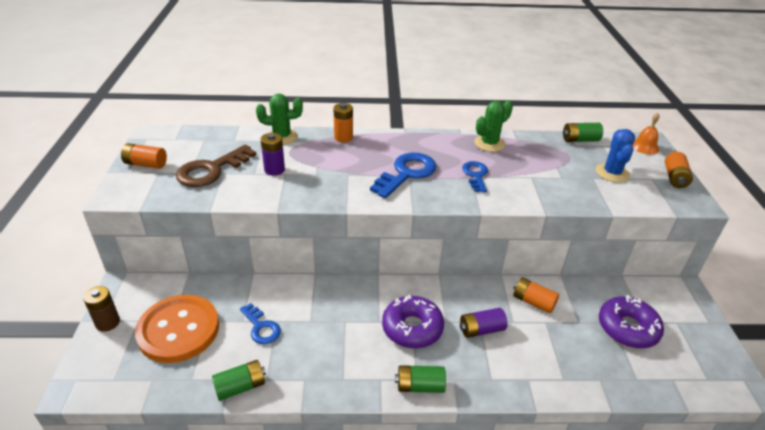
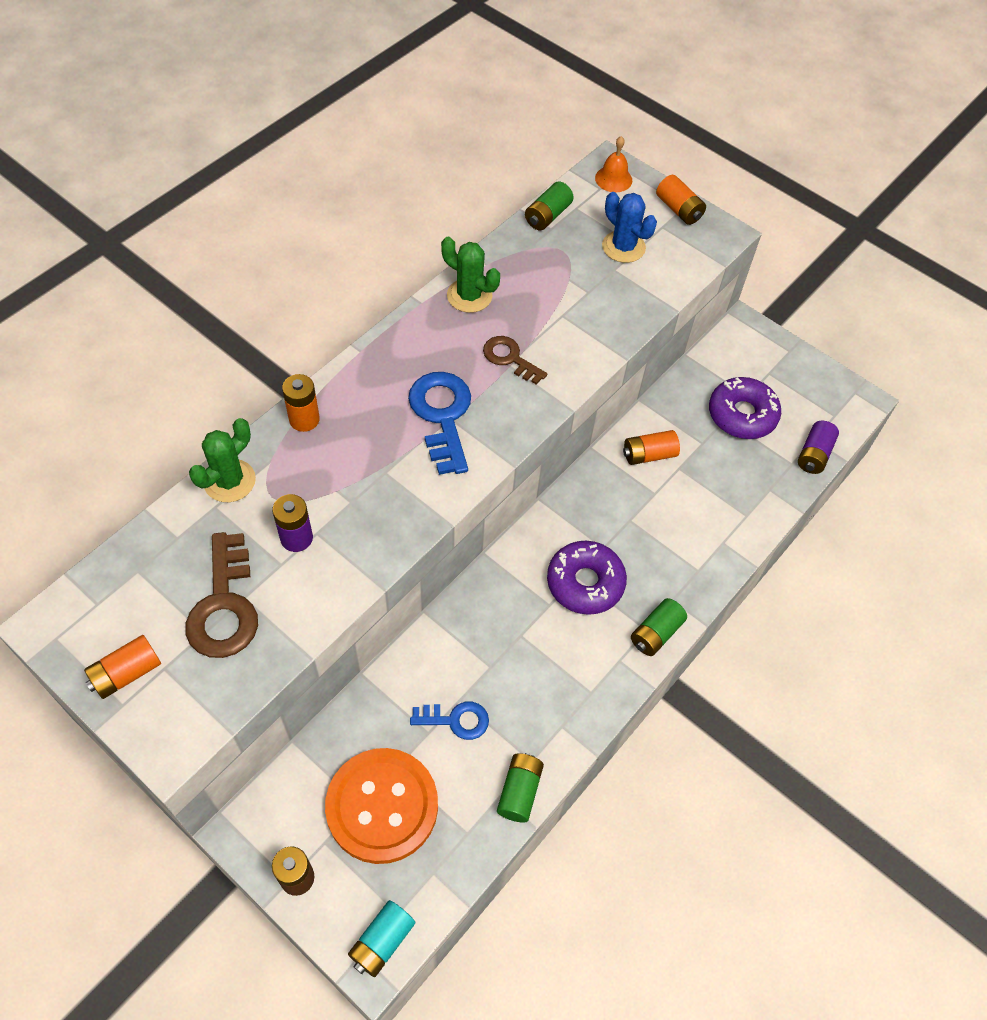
camera: 50 degrees left, 20 degrees up
(90, 384) = (382, 941): none -> turquoise battery
(475, 175) = (510, 358): blue key -> brown key
(481, 330) = (640, 527): purple battery -> purple battery (814, 455)
(489, 143) = (469, 296): green cactus -> green cactus turned 60 degrees counterclockwise

